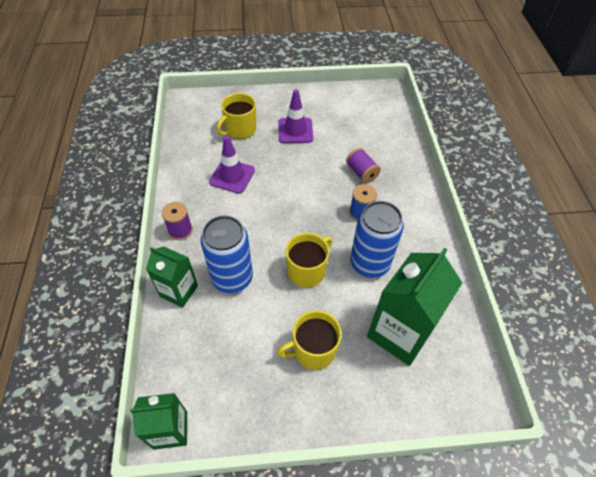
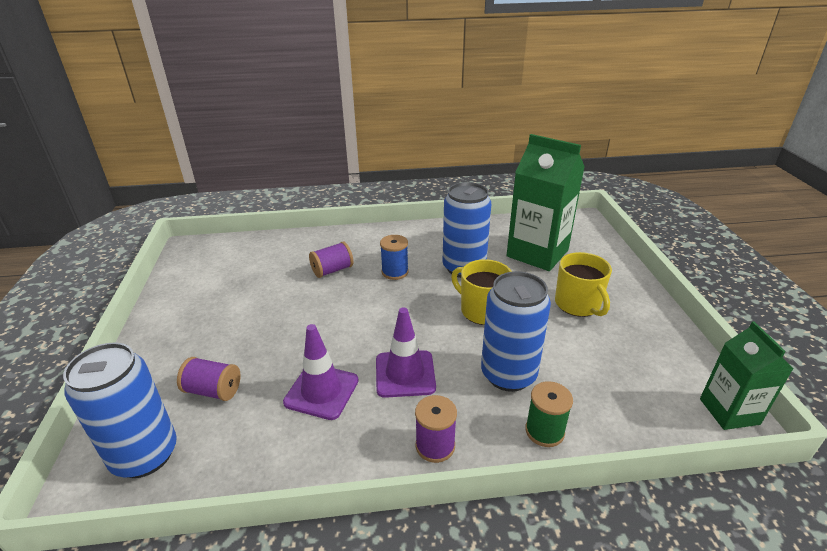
camera: 90 degrees left, 20 degrees down
(179, 291) = (544, 431): green carton -> green spool
(200, 114) = (145, 455): none -> blue can
(240, 129) = (213, 390): yellow mug -> purple spool
(295, 131) = (238, 326): purple traffic cone -> purple traffic cone (405, 374)

